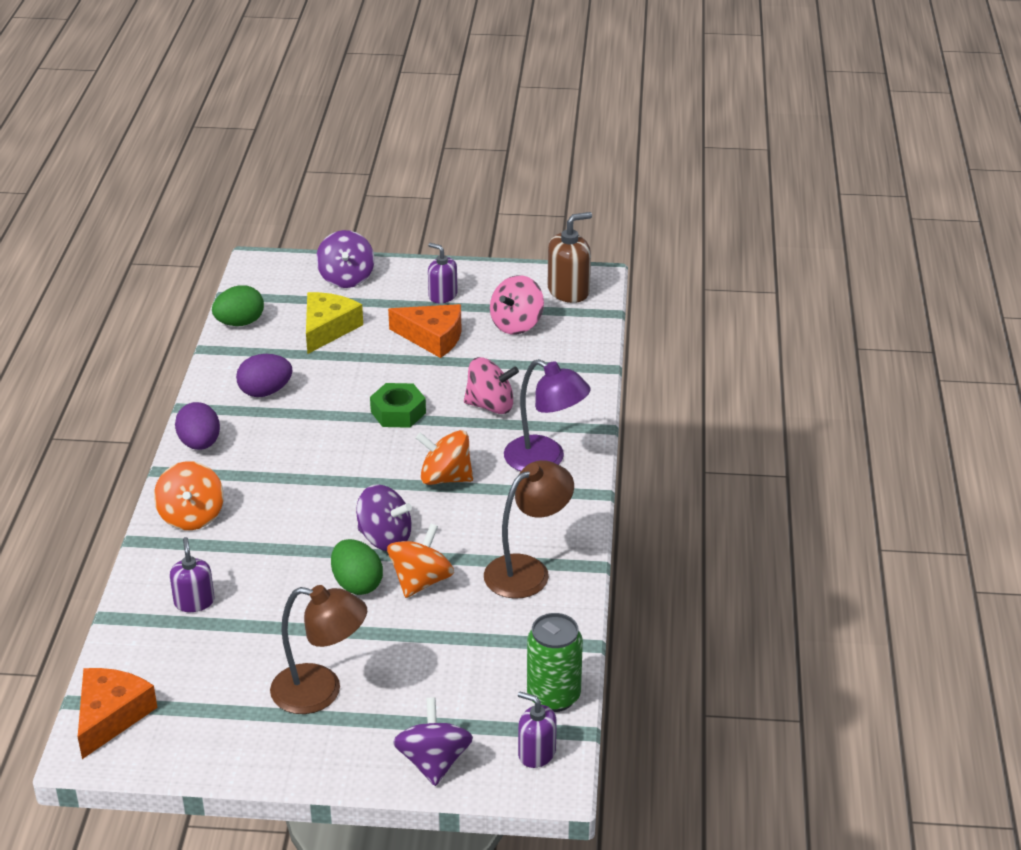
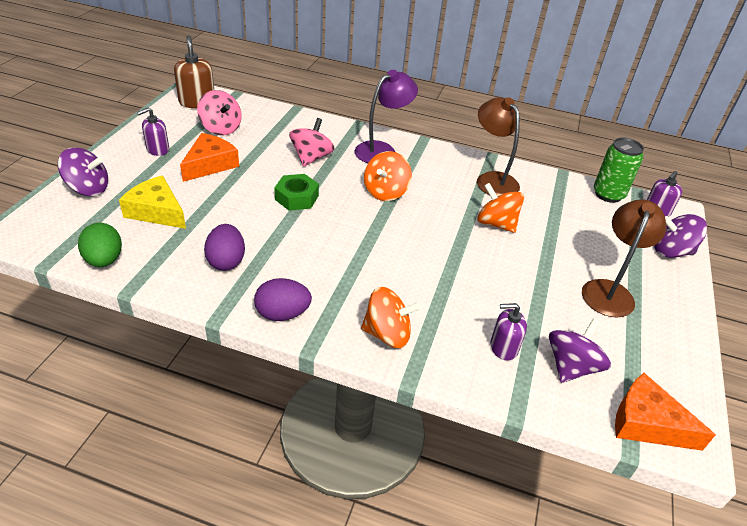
camera: 80 degrees left, 5 degrees up
(357, 584) = (494, 253): green egg -> none
(385, 538) = (446, 231): purple spinning top -> purple spinning top (571, 366)

